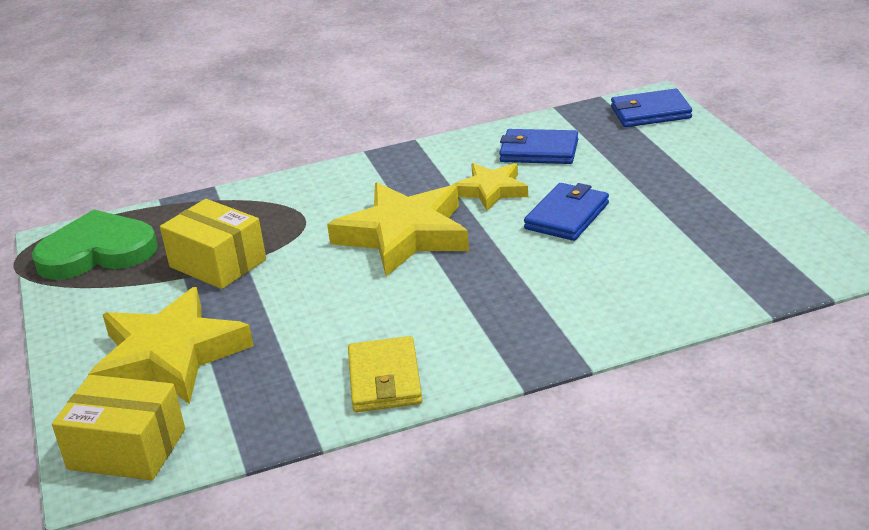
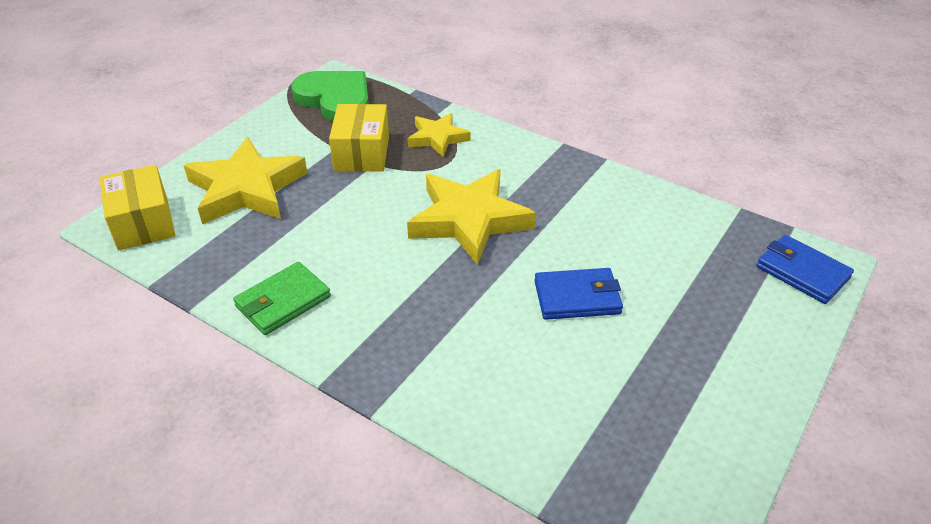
camera: 50 degrees right, 10 degrees up
(385, 379) = (283, 301): yellow wallet -> green wallet
(491, 190) = (573, 235): yellow star -> yellow star (437, 138)
(539, 151) = (660, 233): blue wallet -> none

